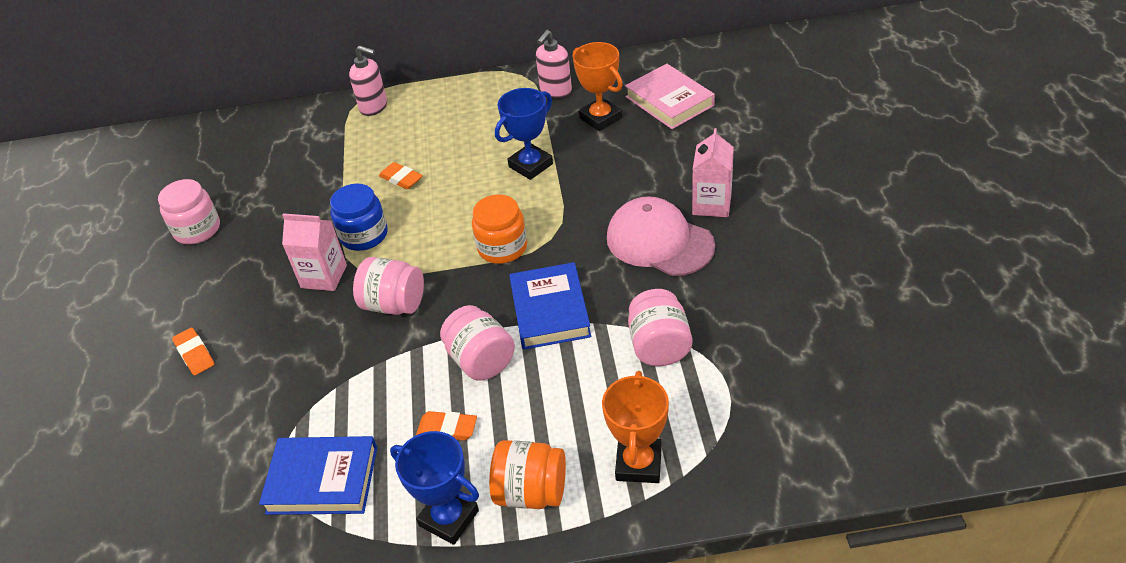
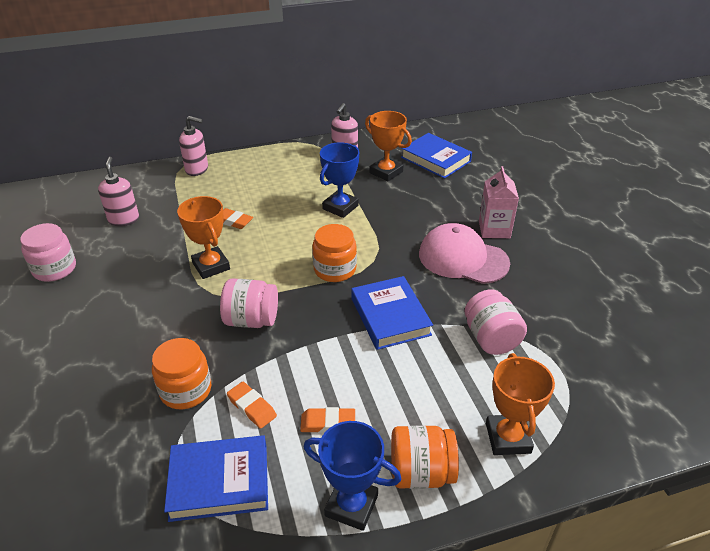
camera: 15 degrees left, 5 degrees down
(194, 354) = (69, 376): orange eraser -> orange eraser (252, 407)
(280, 171) = (124, 219): none -> pink soap dispenser
(308, 380) = (186, 390): none -> orange jar
(324, 276) = (182, 301): pink carton -> none
(364, 235) = (211, 266): blue jar -> orange trophy
(481, 360) = (342, 361): pink jar -> none
(669, 101) = (435, 159): pink book -> blue book

